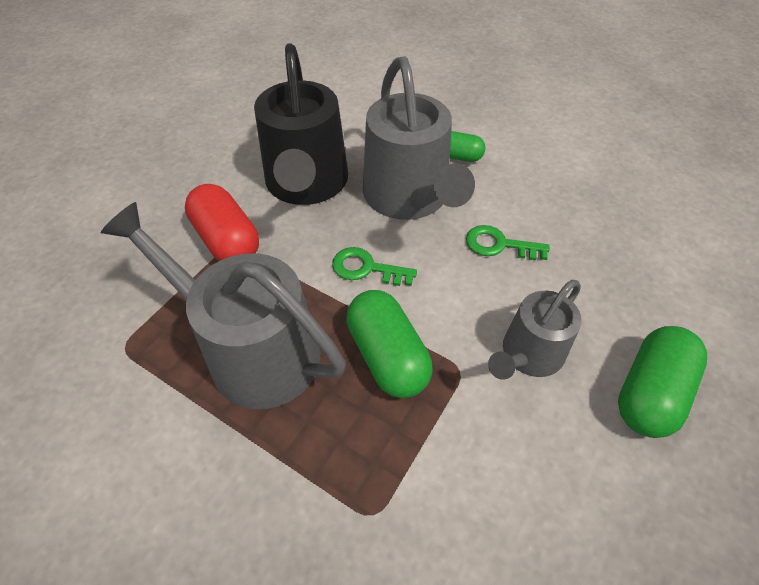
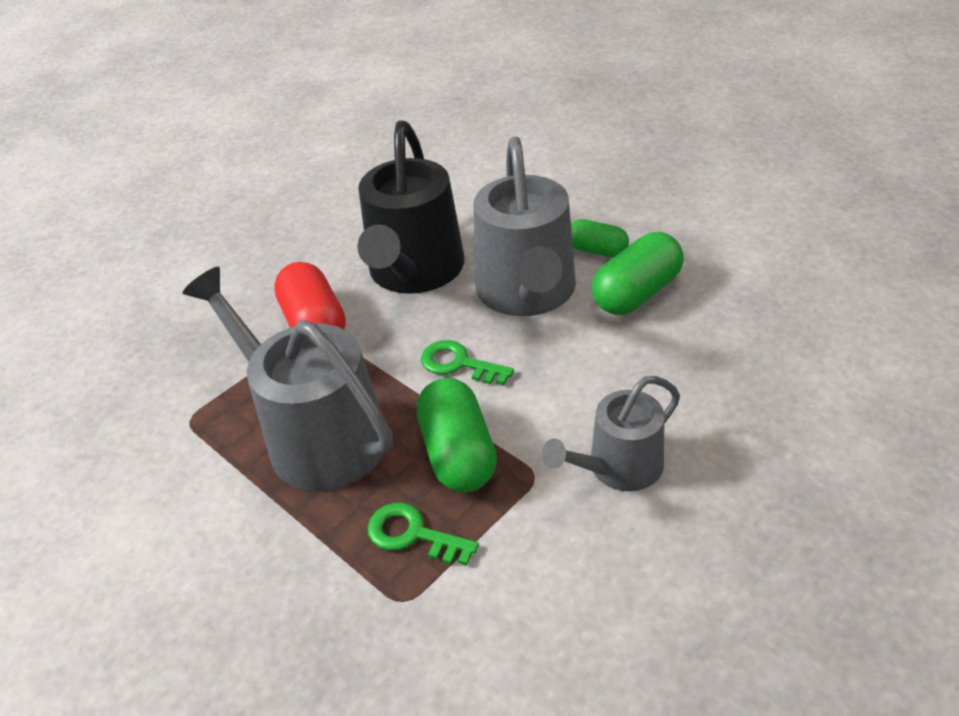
camera: 15 degrees right, 10 degrees down
(499, 245) = (619, 350): green key -> green key (413, 535)
(650, 392) = (751, 520): green capsule -> green capsule (637, 293)

